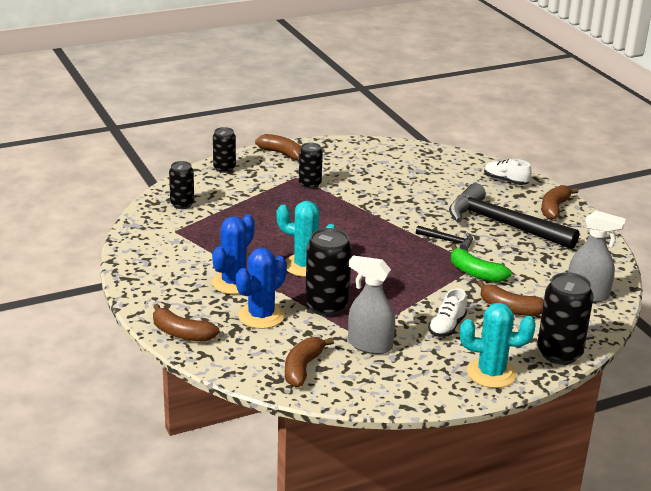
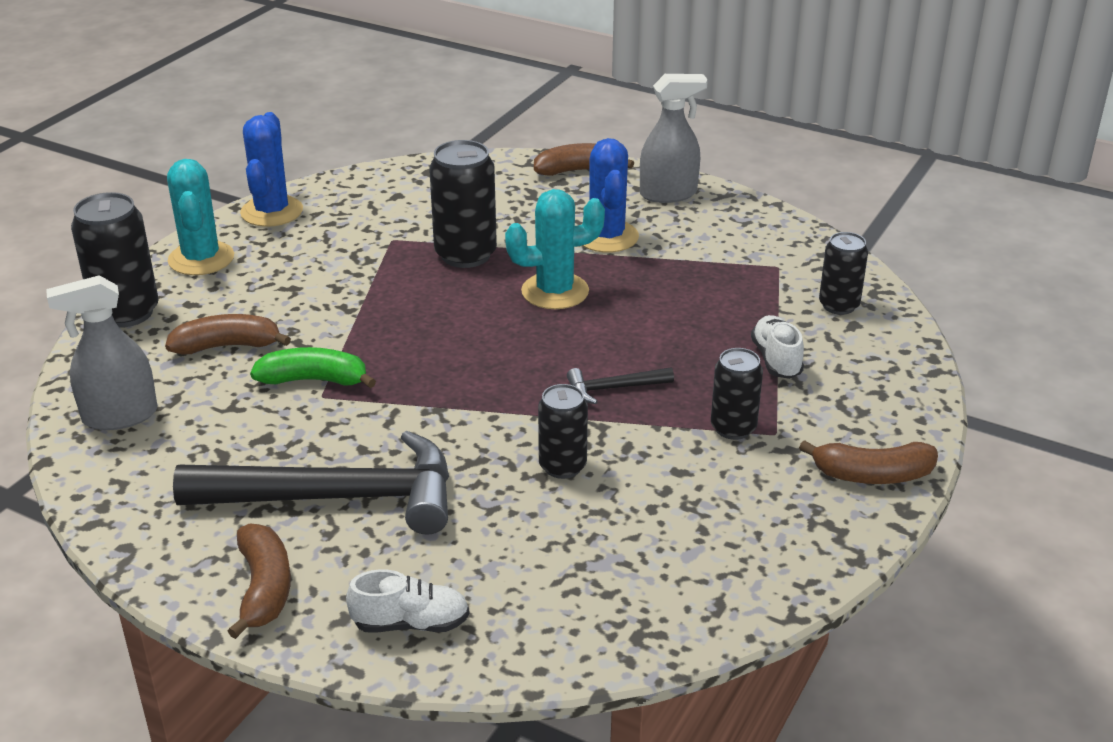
camera: 145 degrees right, 5 degrees up
(224, 168) = (899, 394): black can -> black can (562, 466)
(261, 316) = (524, 216): blue cactus -> blue cactus (272, 212)
(302, 368) = (415, 188): brown banana -> none
(369, 345) = (368, 234): grey spray bottle -> grey spray bottle (668, 194)
(447, 327) = (295, 289): white shoe -> white shoe (776, 360)
(448, 241) = (401, 419): black hammer -> black hammer (613, 388)
(491, 373) = (201, 259): turquoise cactus -> turquoise cactus turned 75 degrees counterclockwise

